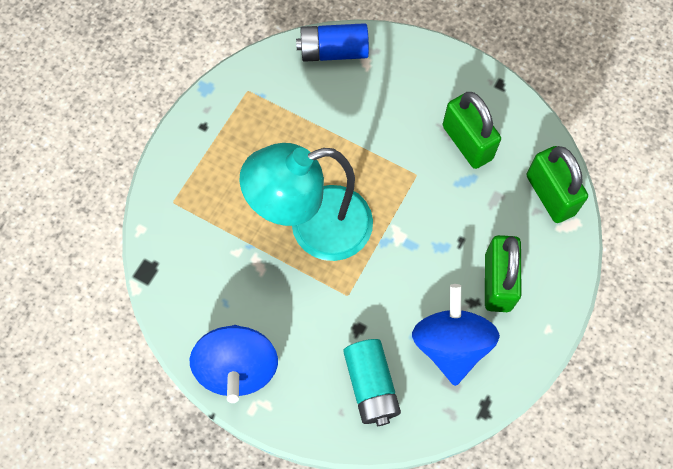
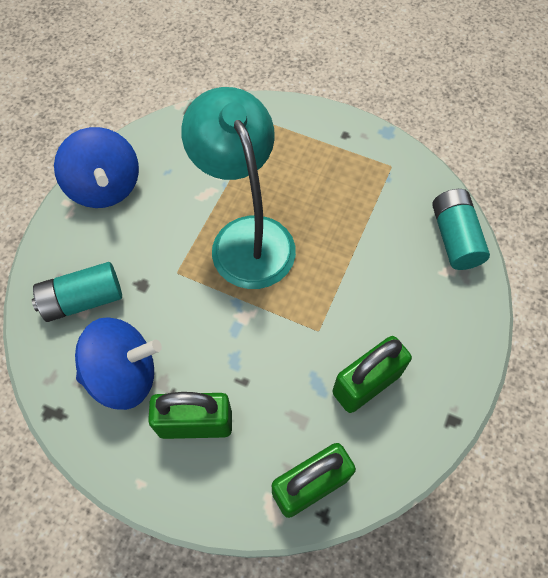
camera: 85 degrees right, 5 degrees down
(237, 367) = (105, 187): blue spinning top -> blue spinning top turned 105 degrees counterclockwise
(333, 51) = (455, 238): blue battery -> turquoise battery

